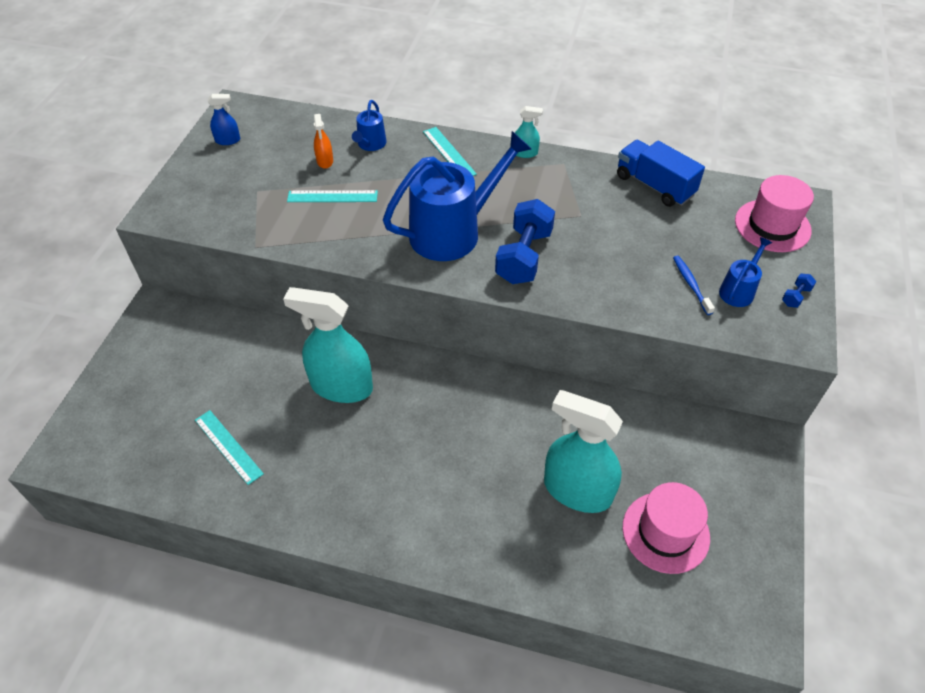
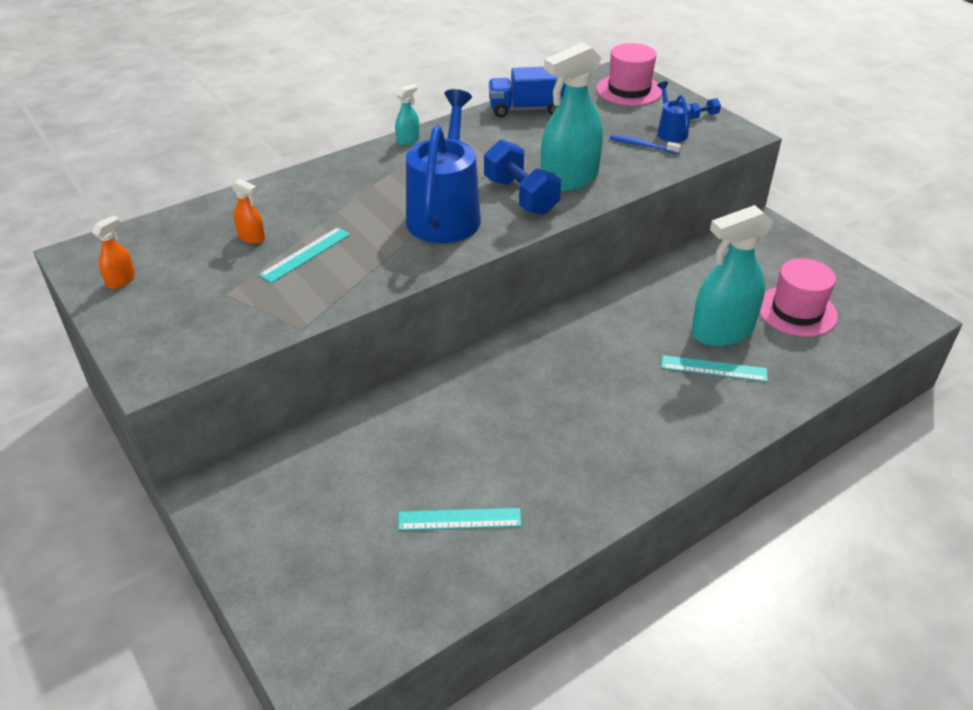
camera: 50 degrees left, 10 degrees down
(228, 140) = (121, 280): blue spray bottle -> orange spray bottle
(341, 386) = (476, 406): turquoise spray bottle -> turquoise spray bottle (569, 179)
(370, 144) = (272, 204): blue watering can -> none
(449, 152) = (349, 172): turquoise ruler -> turquoise ruler (714, 368)
(795, 296) = (702, 116): blue dumbbell -> blue dumbbell turned 75 degrees clockwise

